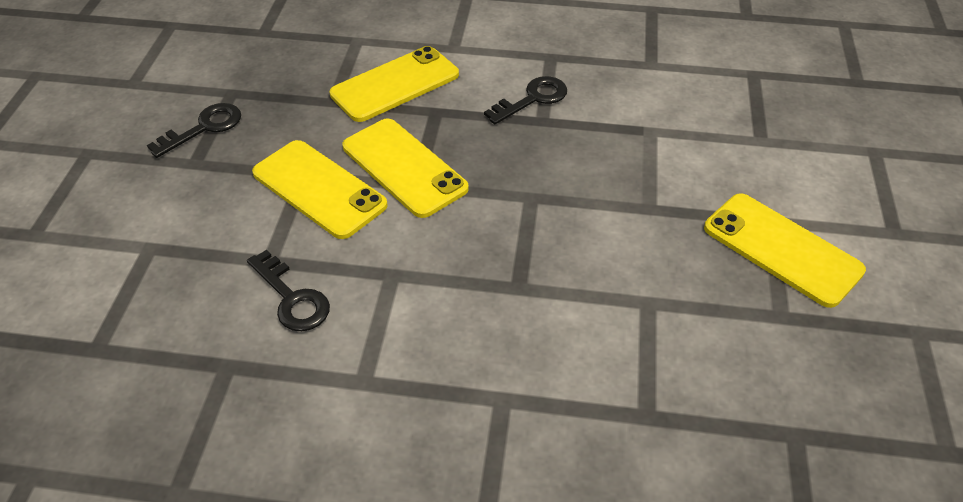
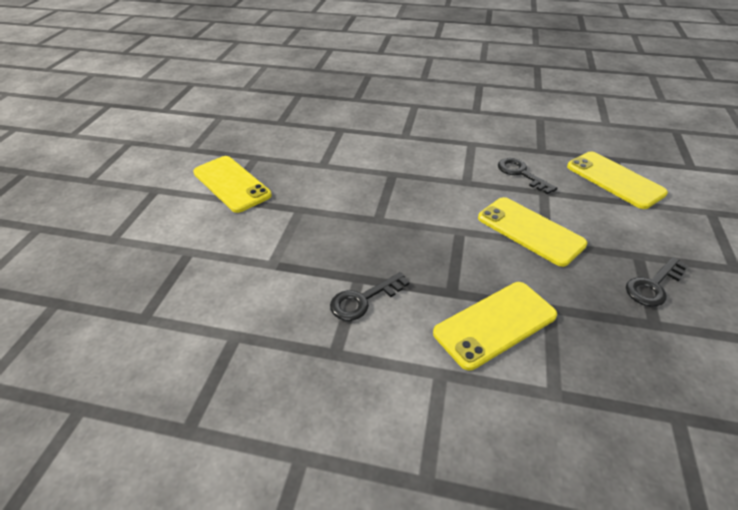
camera: 175 degrees left, 5 degrees down
(404, 167) = (471, 243): yellow phone -> yellow phone (614, 180)

